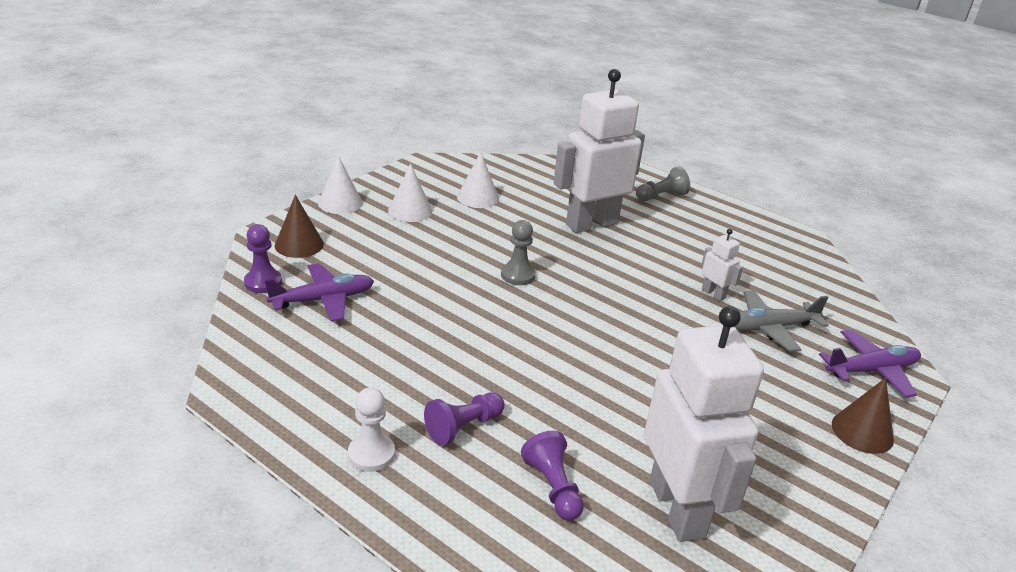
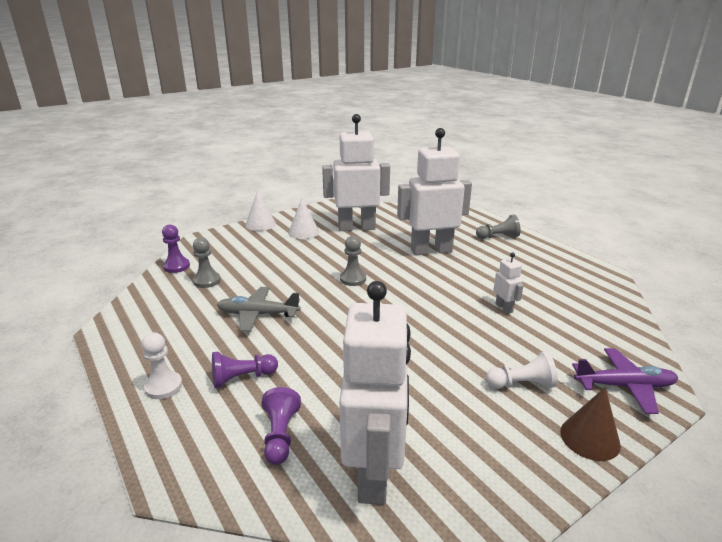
camera: 20 degrees right, 5 degrees down
(299, 244) = (216, 246): brown cone -> none
(323, 300) = (207, 281): purple plane -> grey pawn
(478, 197) = (356, 227): white cone -> white robot
(770, 328) = (541, 339): grey plane -> grey plane (257, 314)
(774, 384) = (521, 384): none -> white pawn

